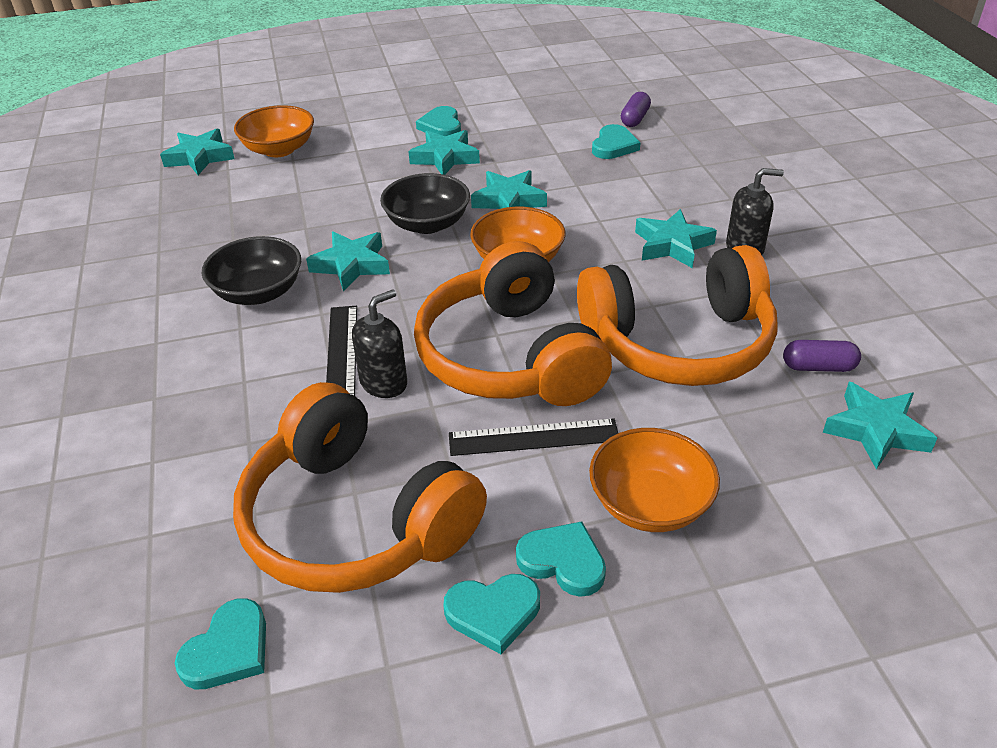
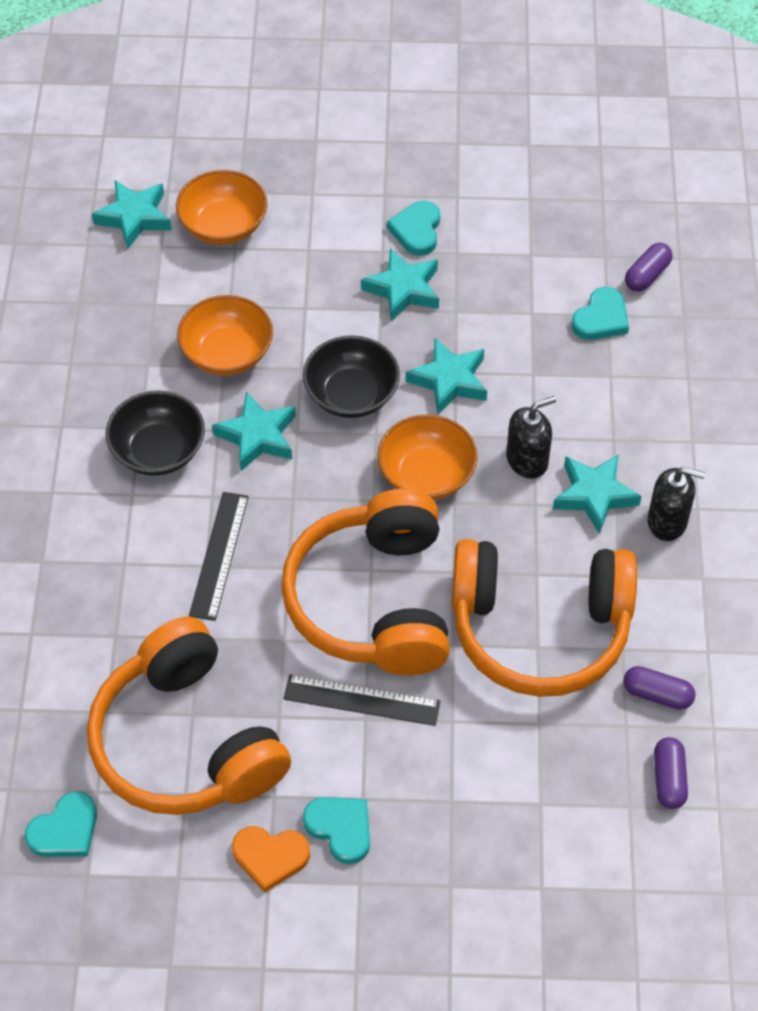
camera: 15 degrees right, 15 degrees up
(384, 382) = (248, 600): black soap dispenser -> black soap dispenser (527, 460)
(493, 613) = (270, 857): turquoise heart -> orange heart
(650, 503) = (433, 795): orange bowl -> orange bowl (227, 353)
(876, 430) = (669, 779): turquoise star -> purple capsule

